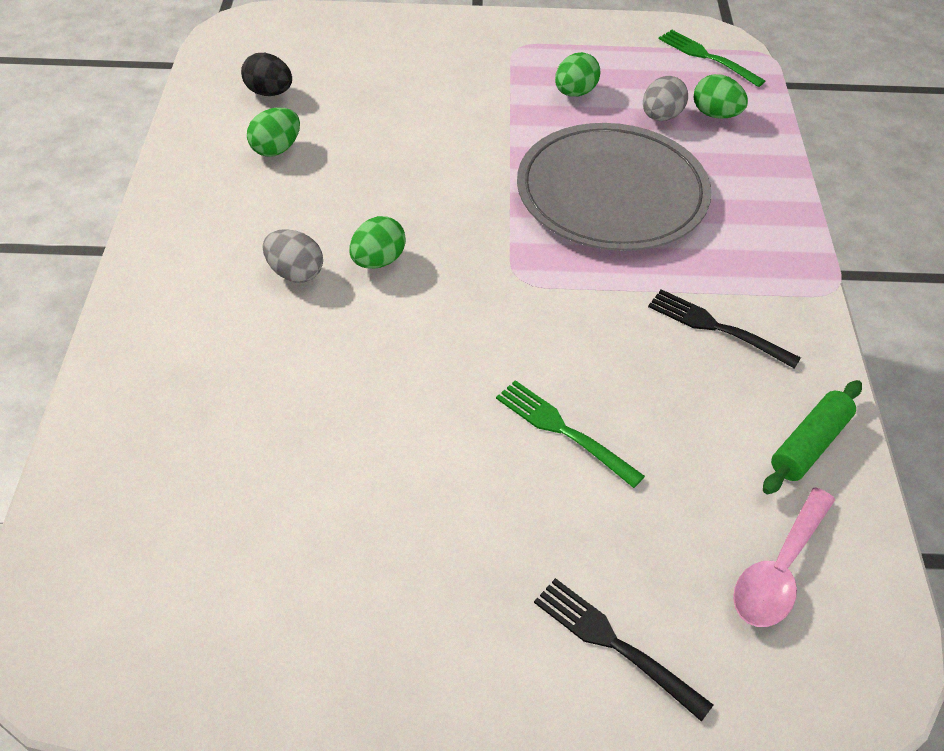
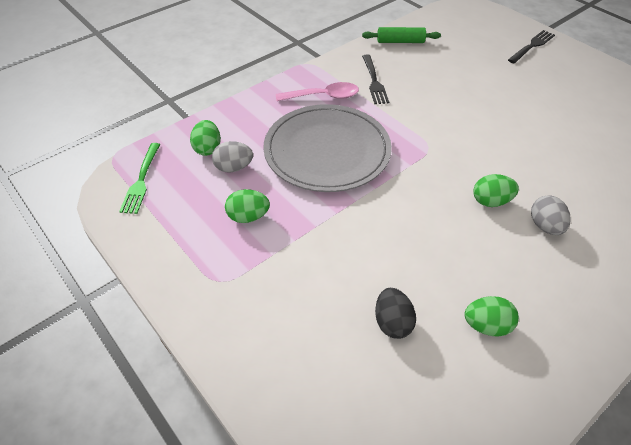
camera: 130 degrees left, 0 degrees up
(269, 92) = (445, 392): black egg -> black egg (392, 322)
(563, 431) = (482, 92): green fork -> none
(615, 644) = (532, 46): black fork -> black fork turned 135 degrees counterclockwise
(779, 570) = (458, 30): pink spoon -> pink spoon (323, 96)

